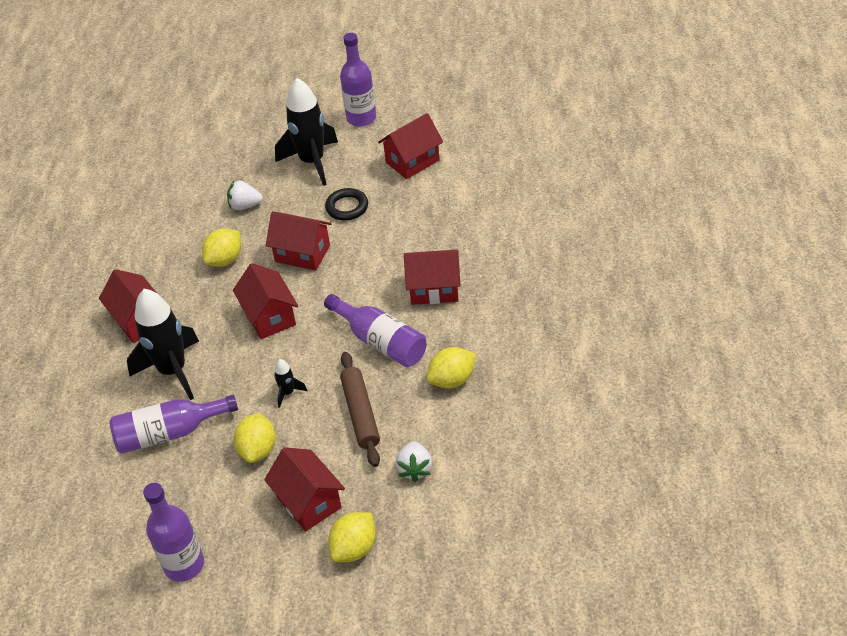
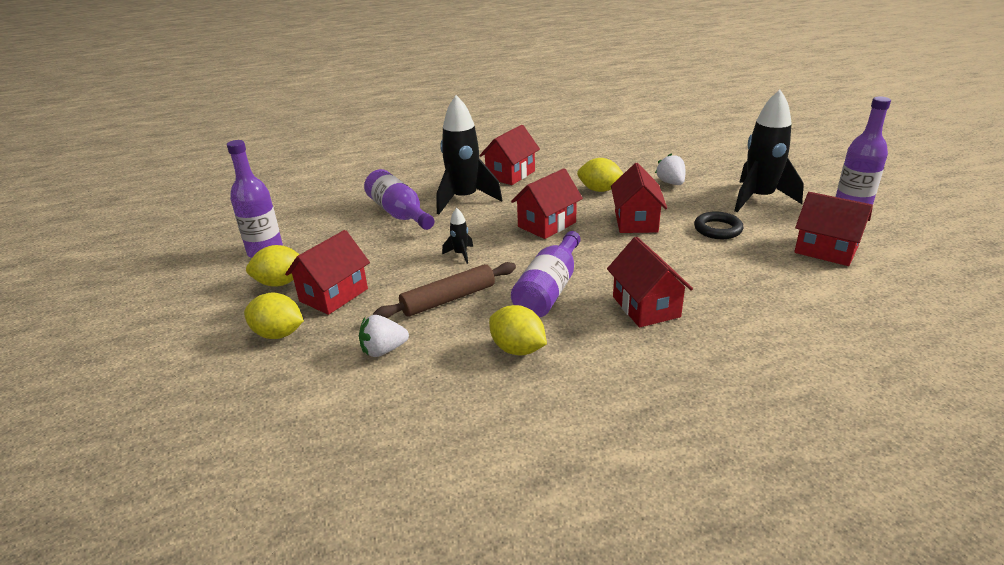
camera: 70 degrees right, 15 degrees down
(258, 449) = (390, 255): yellow lemon -> yellow lemon (280, 283)

